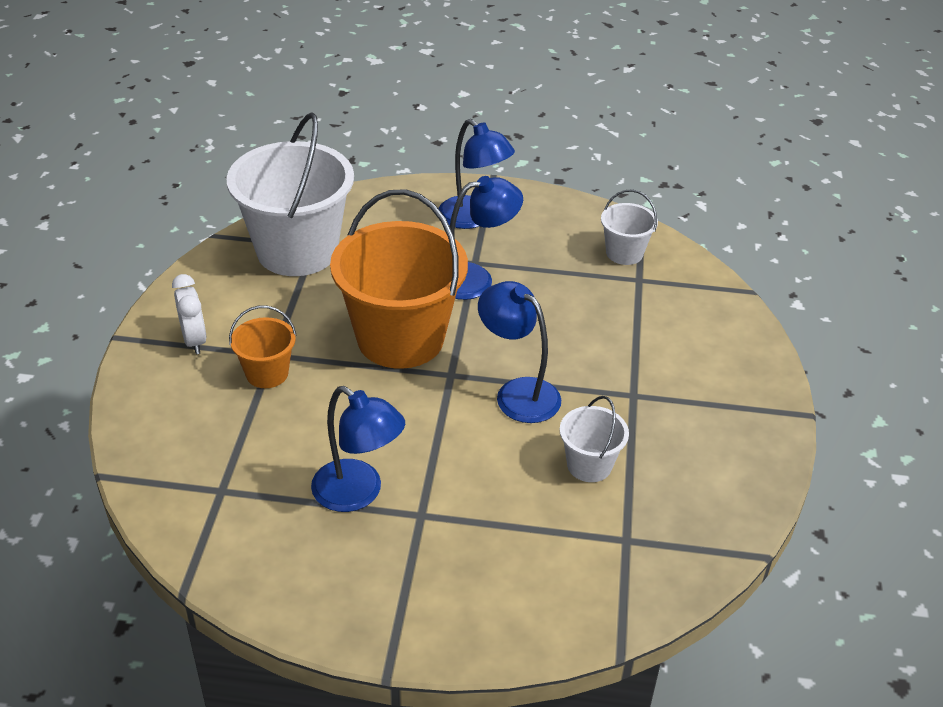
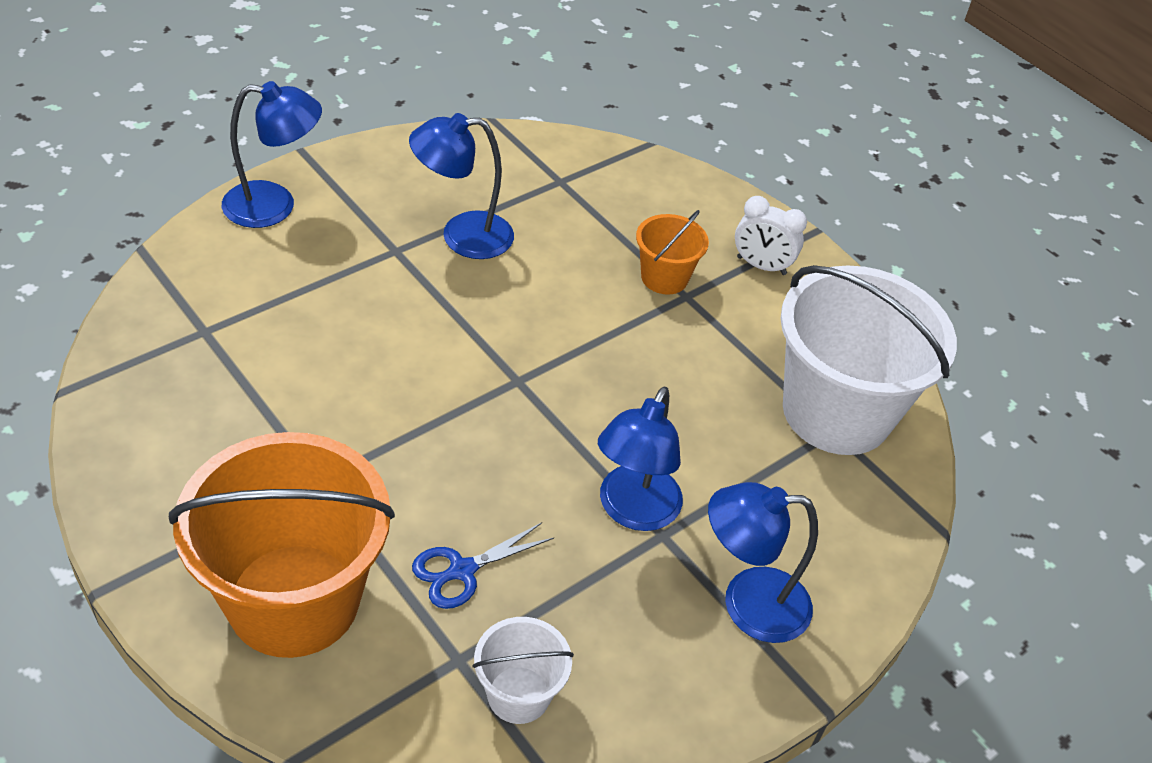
camera: 130 degrees right, 5 degrees up
(400, 338) = (608, 385): orange bucket -> orange bucket (294, 600)
(518, 393) = (435, 403): blue lamp -> blue lamp (274, 206)
(589, 465) = (296, 376): white bucket -> none
(598, 309) = (461, 571): none -> blue scissors

